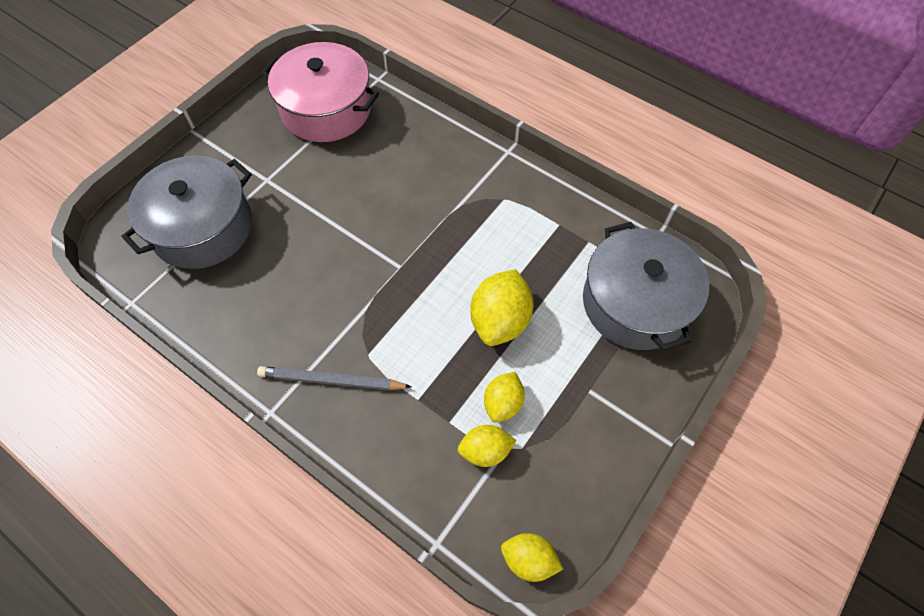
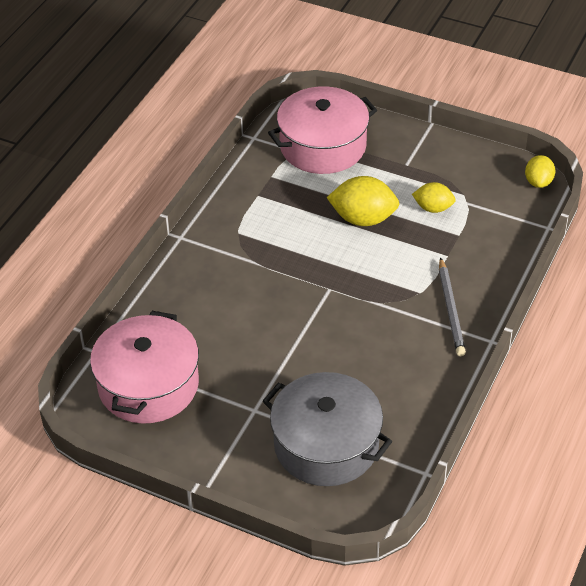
camera: 100 degrees left, 15 degrees down
(485, 451) = (473, 212): yellow lemon -> none
(635, 302) = (323, 146): grey pot -> pink pot

